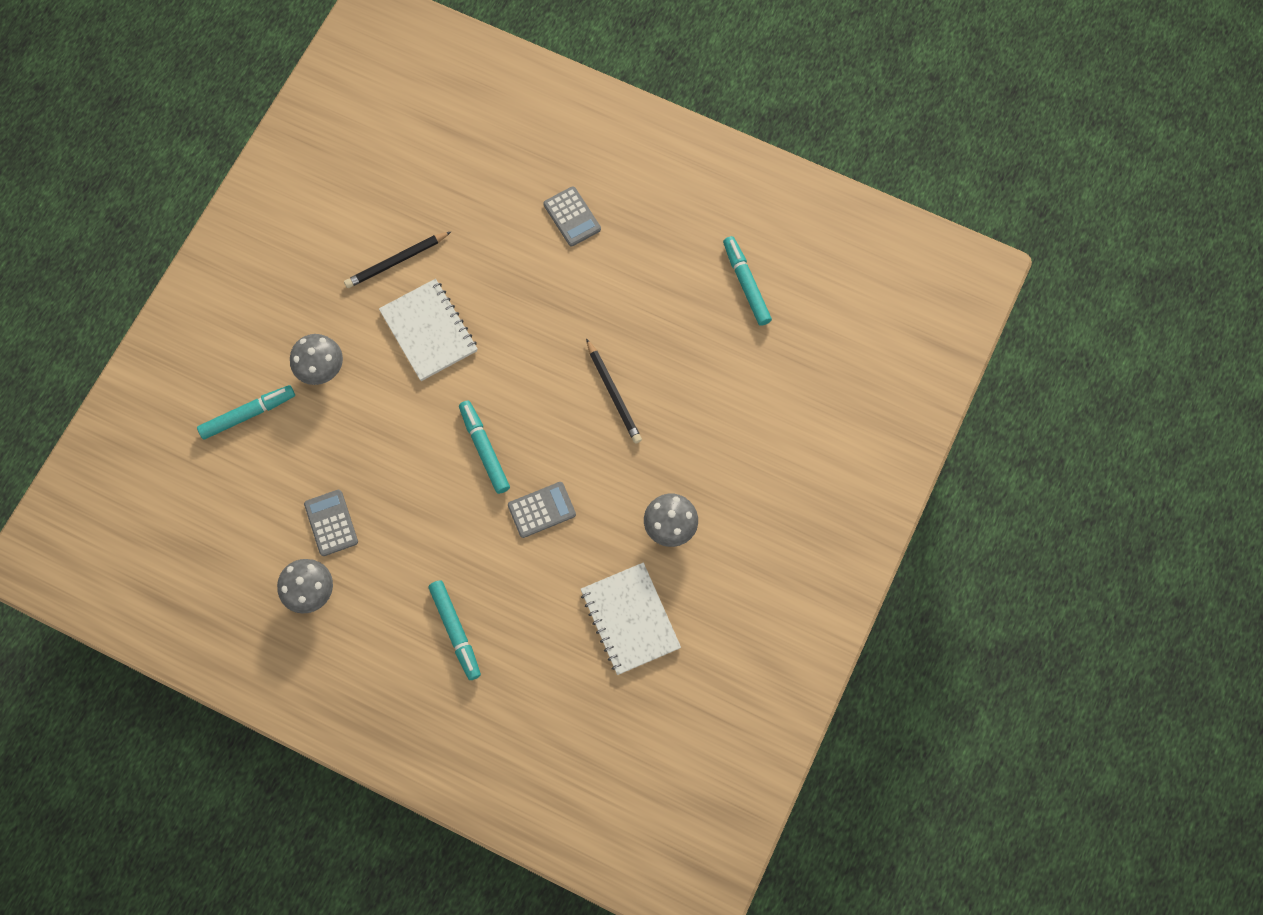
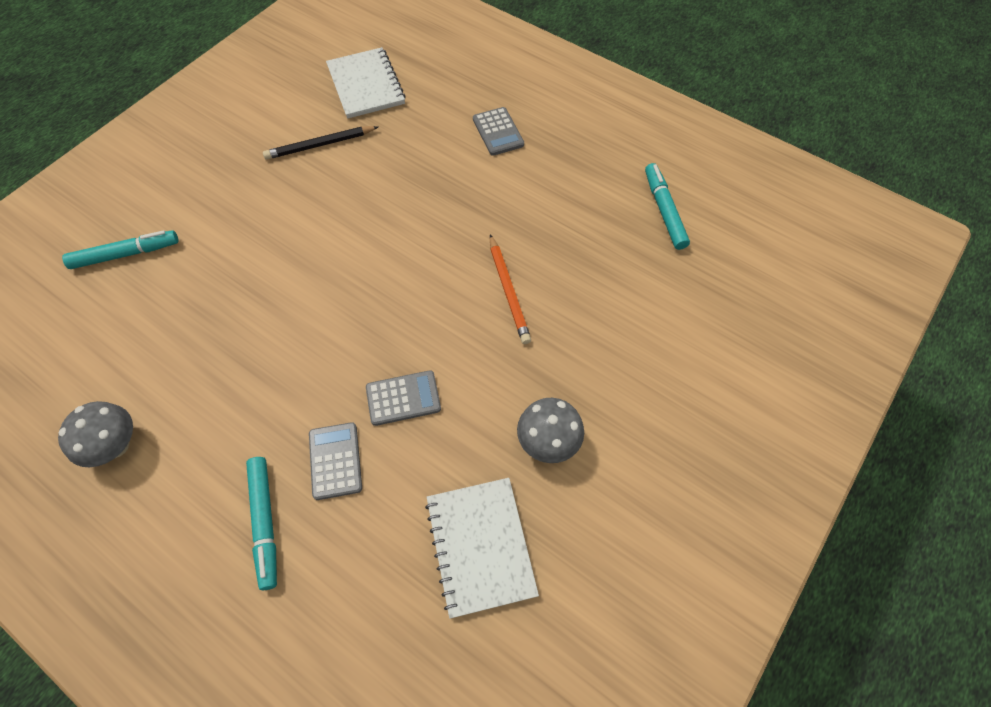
camera: 10 degrees right, 10 degrees down
(321, 369) = (214, 224): grey mushroom -> none
(331, 523) = (167, 374): grey calculator -> grey calculator (335, 461)
(429, 331) = (332, 207): white notebook -> white notebook (366, 85)
(484, 449) = (357, 324): turquoise marker -> none
(613, 393) = (508, 291): black pencil -> orange pencil

